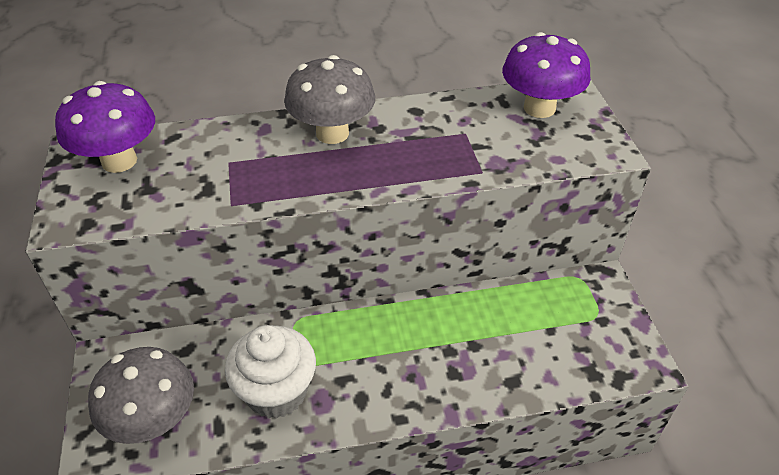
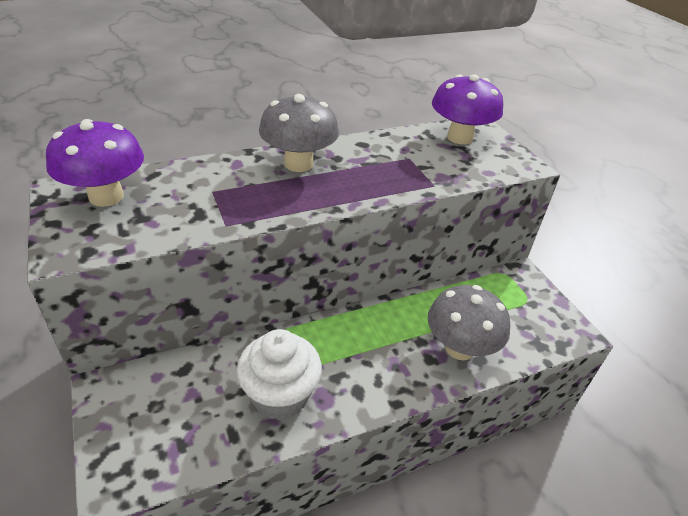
camera: 15 degrees left, 5 degrees down
(154, 420) = (167, 438): grey mushroom -> grey mushroom (460, 348)

